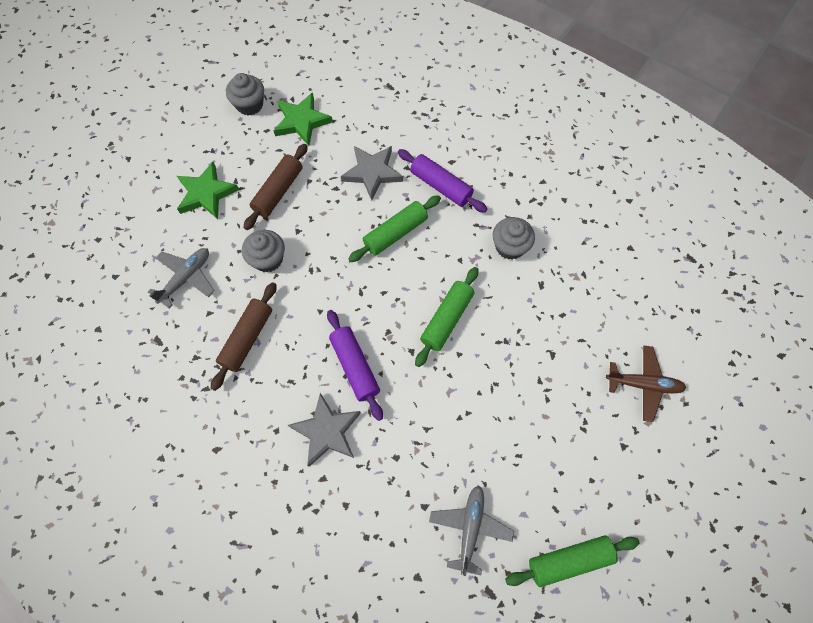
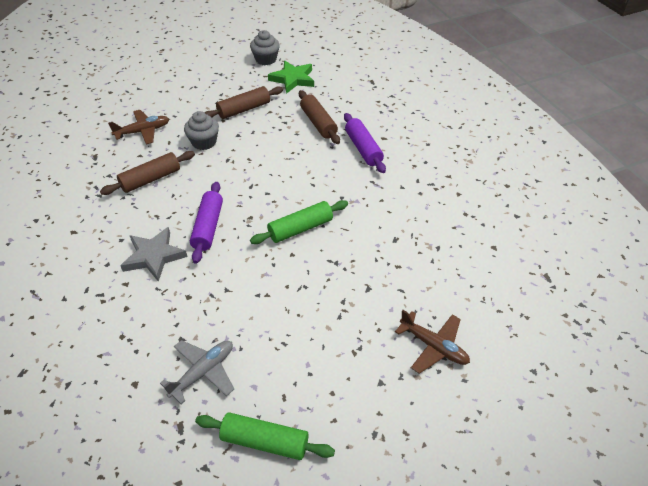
camera: 30 degrees right, 20 degrees down
(186, 278) = (143, 131): grey plane -> brown plane
(206, 194) = (196, 94): green star -> none
(372, 173) = (318, 123): grey star -> brown rolling pin
(395, 233) = (306, 163): green rolling pin -> none
(510, 246) = (388, 205): grey cupcake -> none

